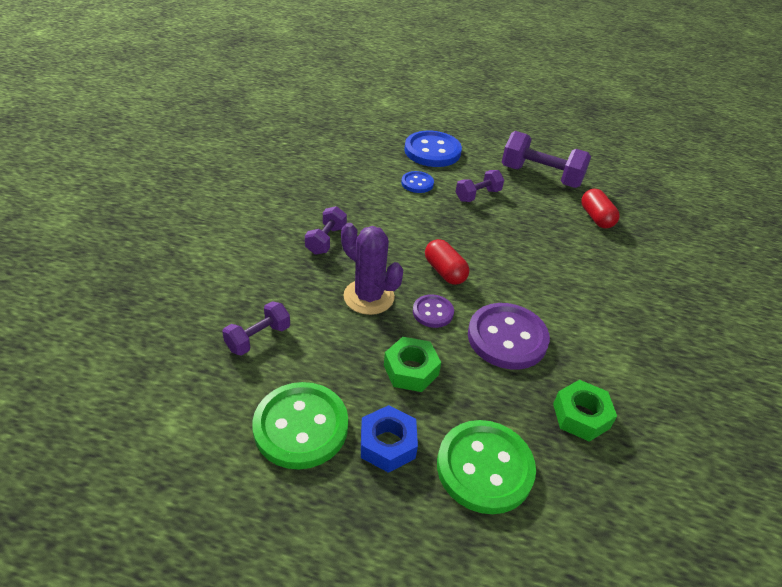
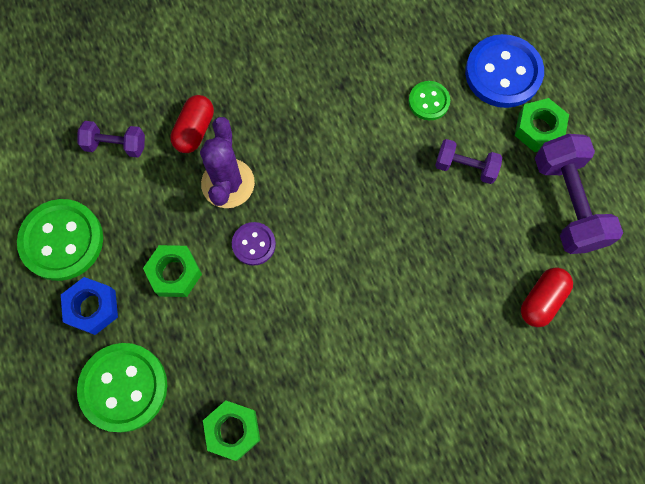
camera: 55 degrees right, 30 degrees up
(326, 240) = (267, 96): purple dumbbell -> none
(417, 183) = (429, 101): blue button -> green button
(444, 272) = (315, 218): red capsule -> red capsule (194, 130)
(483, 160) = (538, 129): none -> green nut
(507, 338) = (274, 322): purple button -> none

